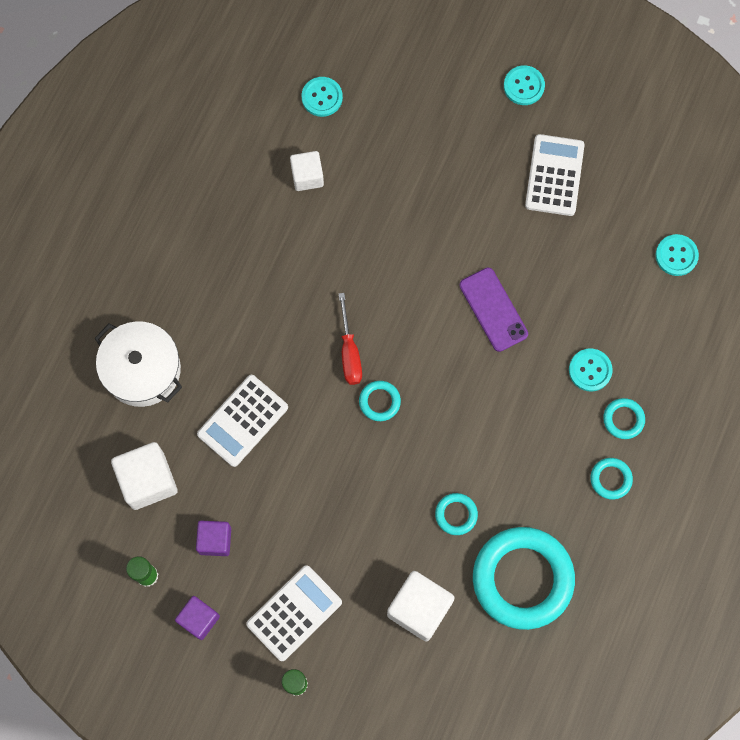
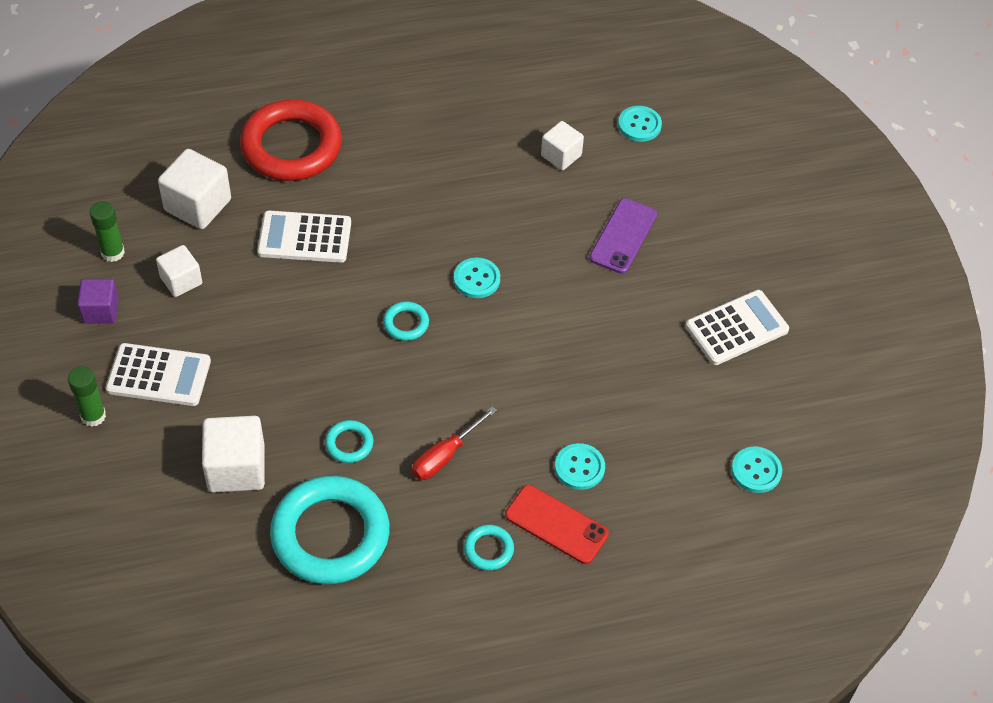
camera: 50 degrees right, 20 degrees down
(142, 370) = (291, 146): white pot -> red ring
(215, 540) = (181, 280): purple cube -> white cube
(349, 352) = (432, 275): red screwdriver -> red screwdriver (445, 455)
(493, 309) = (568, 357): purple phone -> purple phone (623, 236)
(524, 86) = (795, 256): turquoise button -> turquoise button (477, 279)
(623, 419) = (556, 524): turquoise ring -> red phone

